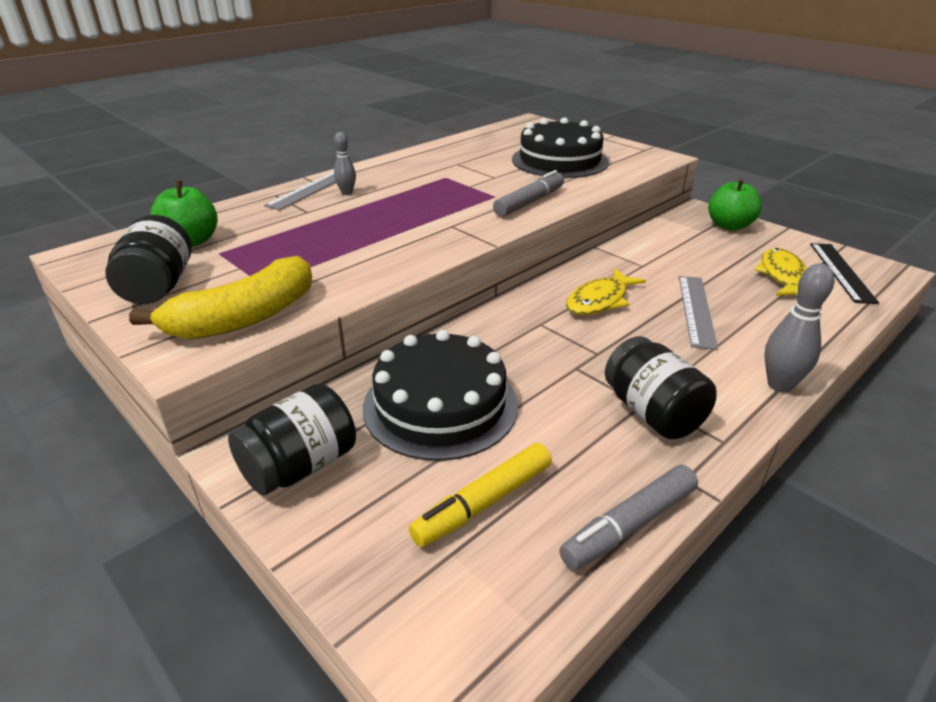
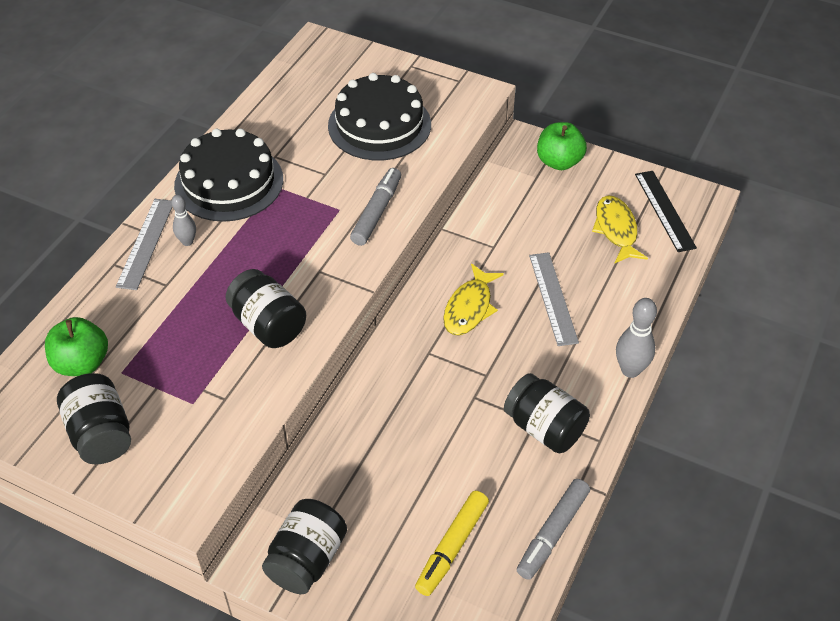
camera: 20 degrees left, 15 degrees up
(245, 317) = (206, 449): yellow banana -> none
(378, 248) = (268, 325): none -> black jar
(440, 405) = (383, 469): black cake -> black cake (229, 182)

